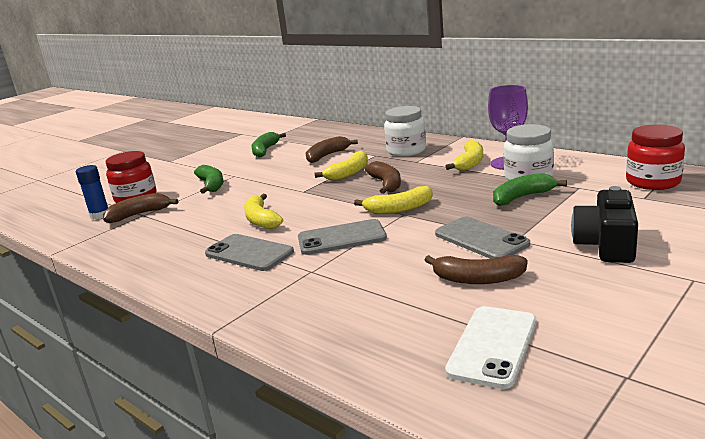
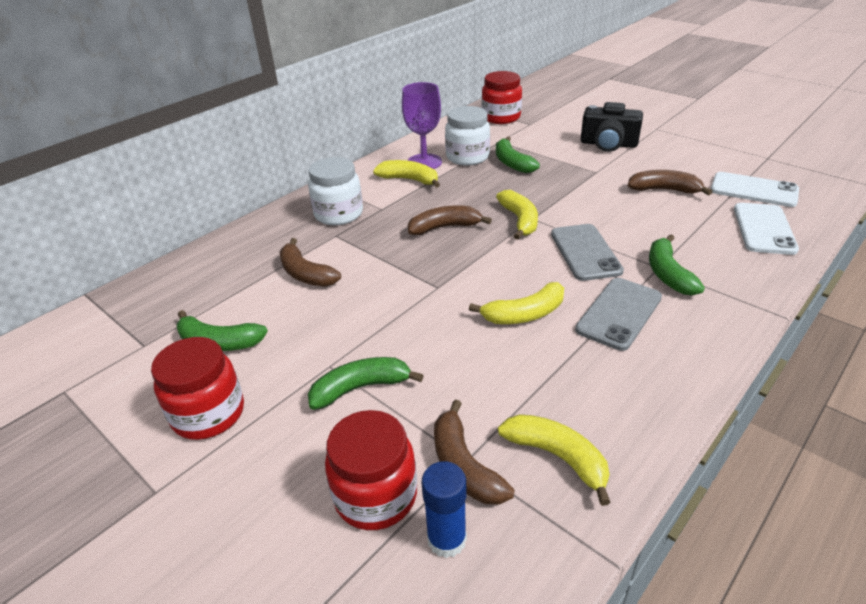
camera: 90 degrees left, 15 degrees up
(211, 159) = (208, 414): none -> red jar
(299, 275) = (668, 274): none -> green banana
(349, 173) = (391, 253): yellow banana -> yellow banana (557, 457)
(382, 340) = (764, 229): none -> white phone
(477, 279) = (664, 190): brown banana -> brown banana turned 90 degrees counterclockwise
(481, 239) = (595, 185): grey phone -> none

